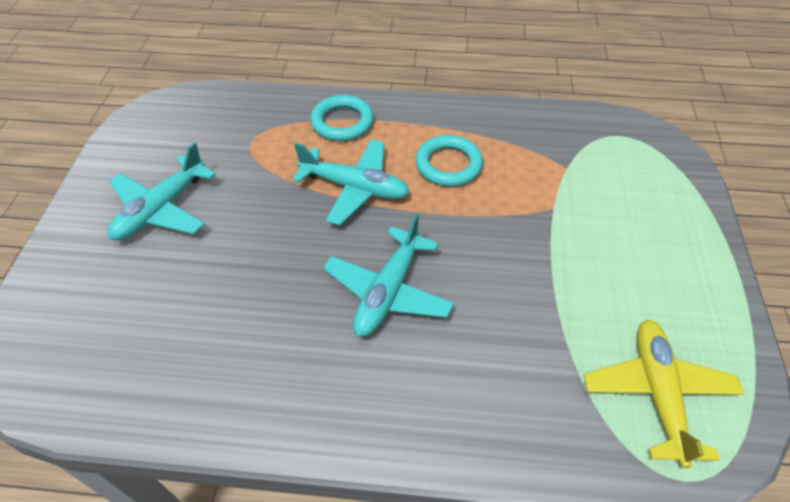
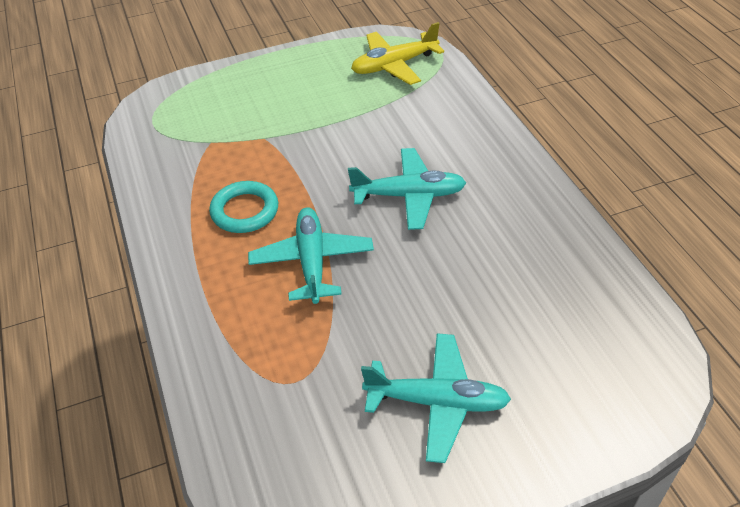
camera: 115 degrees left, 5 degrees down
(342, 122) = (220, 314): turquoise ring -> none

